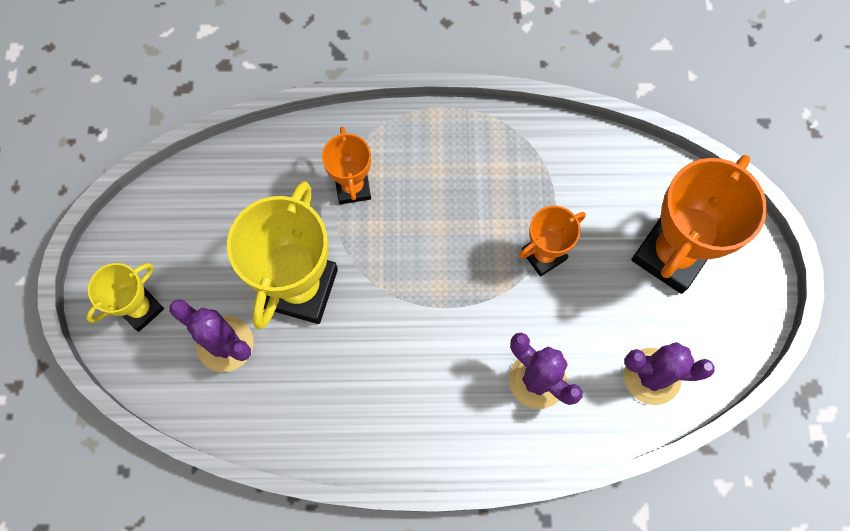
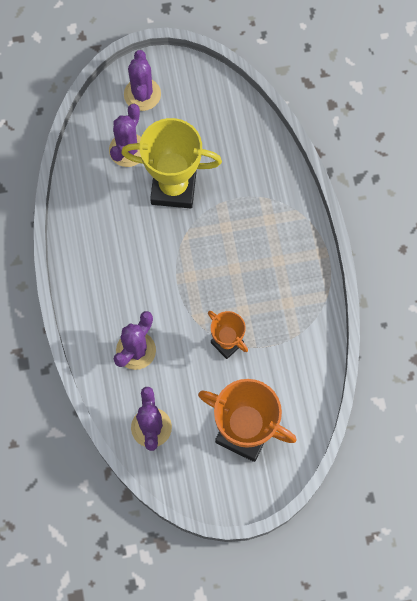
camera: 80 degrees right, 0 degrees up
(141, 309) = (142, 94): yellow trophy -> purple cactus
(353, 187) = (253, 207): orange trophy -> none

